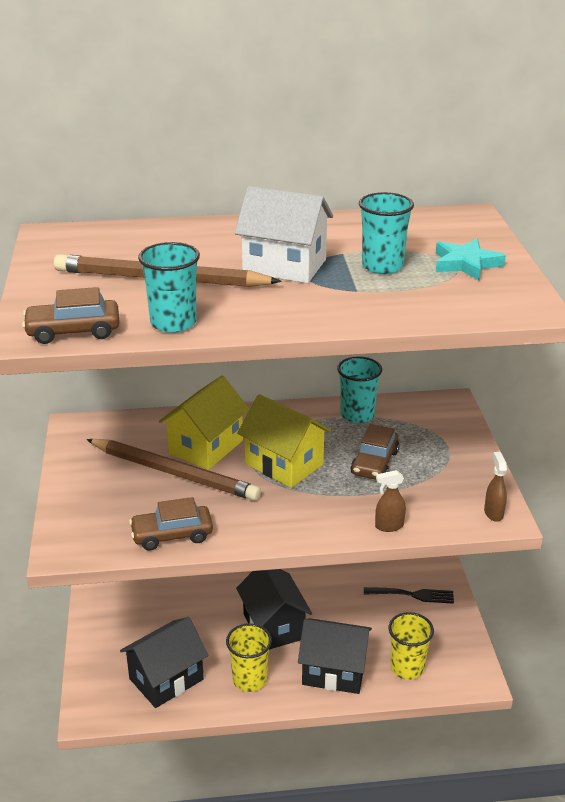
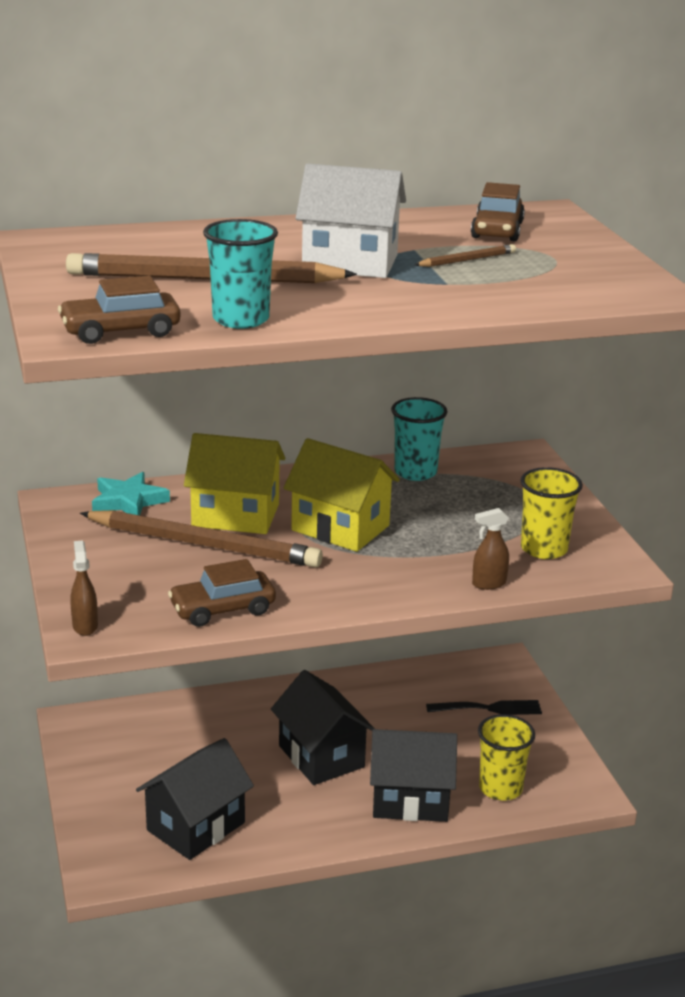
camera: 10 degrees left, 5 degrees down
(206, 447) = (235, 515): yellow house -> yellow house turned 75 degrees clockwise
(249, 679) = (305, 818): yellow cup -> yellow cup (544, 549)
(374, 463) = (452, 520): brown car -> brown car (497, 230)
(382, 266) = (467, 260): turquoise cup -> brown pencil
(466, 264) = (564, 255): turquoise star -> turquoise star (128, 501)
(493, 513) = (609, 563): brown spray bottle -> brown spray bottle (85, 626)

